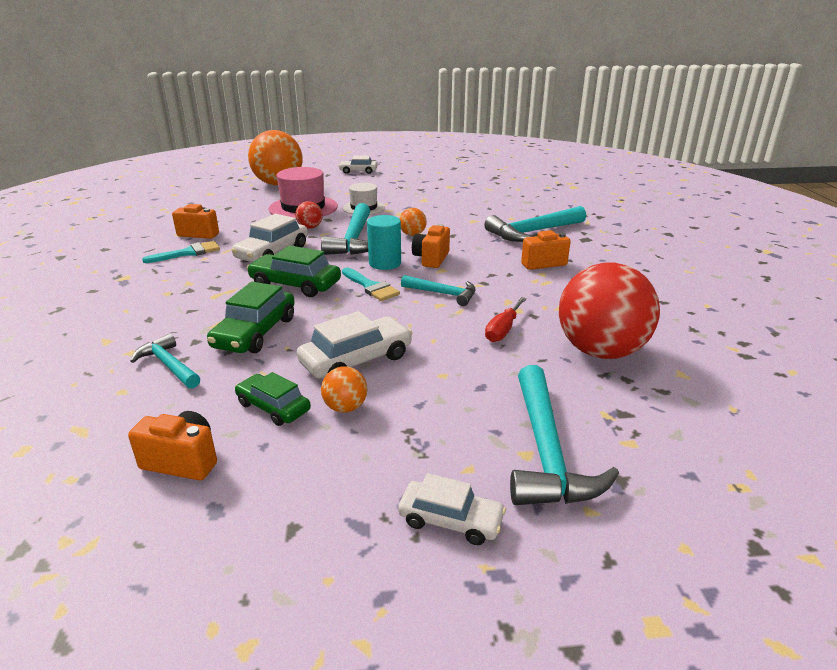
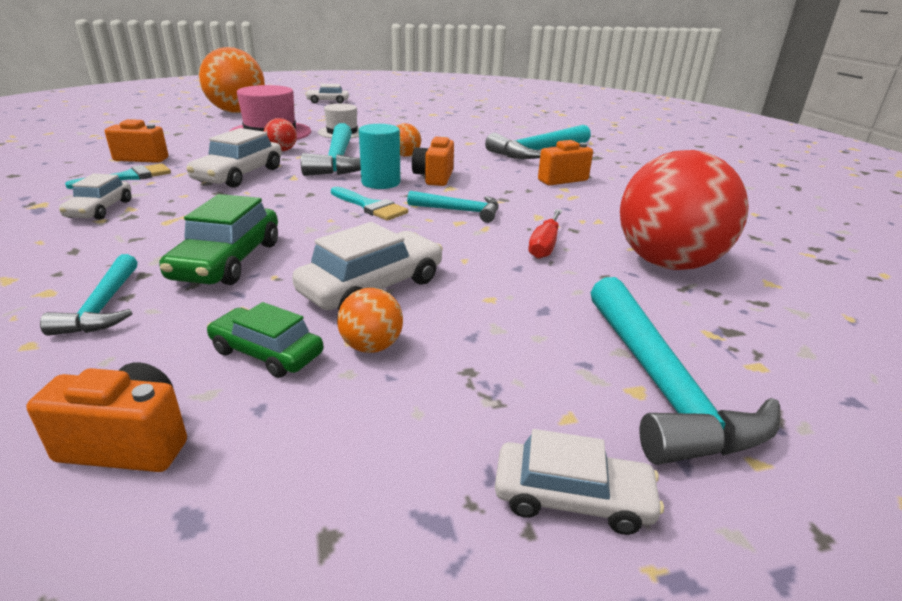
camera: 10 degrees left, 0 degrees up
(167, 283) = (100, 209): none -> white car
(168, 365) = (103, 306): turquoise hammer -> turquoise hammer turned 135 degrees counterclockwise
(295, 284) = (274, 206): green car -> none

